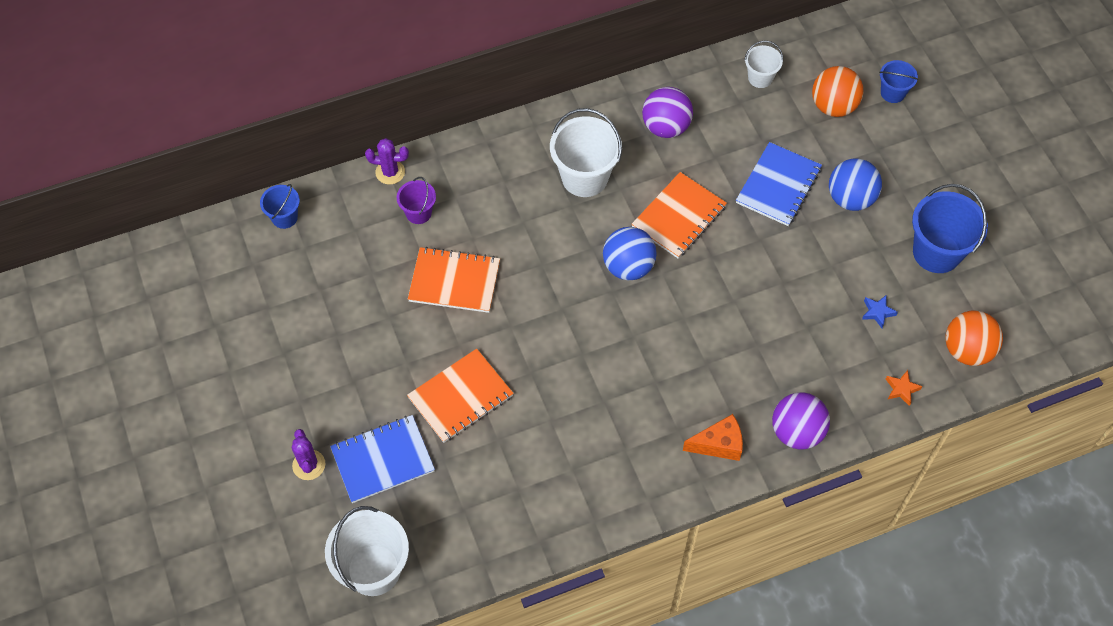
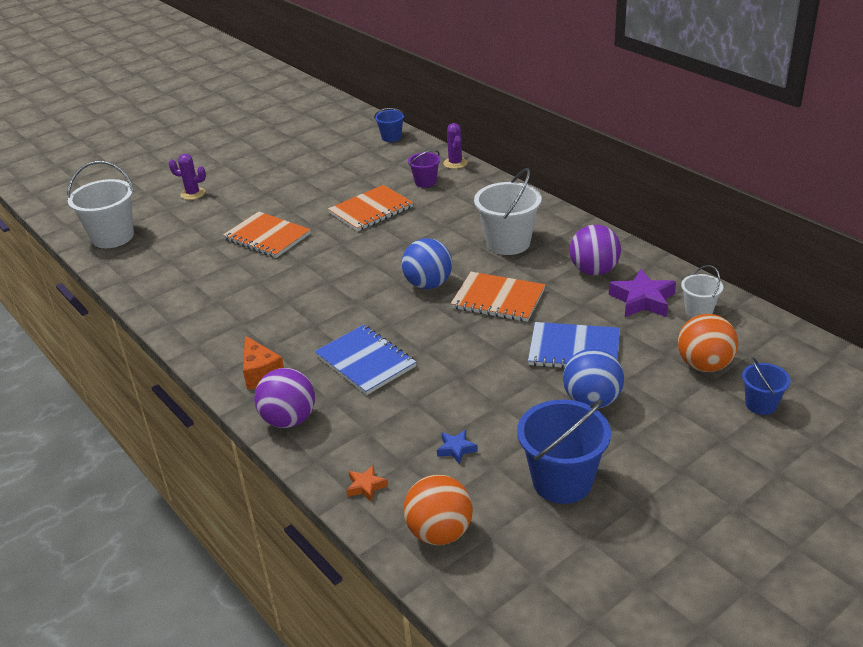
camera: 75 degrees right, 25 degrees down
(309, 465) = (193, 194): purple cactus -> purple cactus turned 45 degrees clockwise
(382, 460) = (204, 219): blue notebook -> blue notebook (365, 361)
(454, 281) = (371, 210): orange notebook -> orange notebook turned 60 degrees clockwise
(728, 110) = (642, 300): none -> purple star

